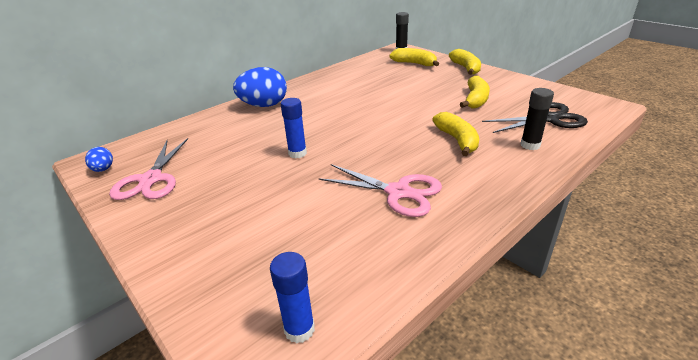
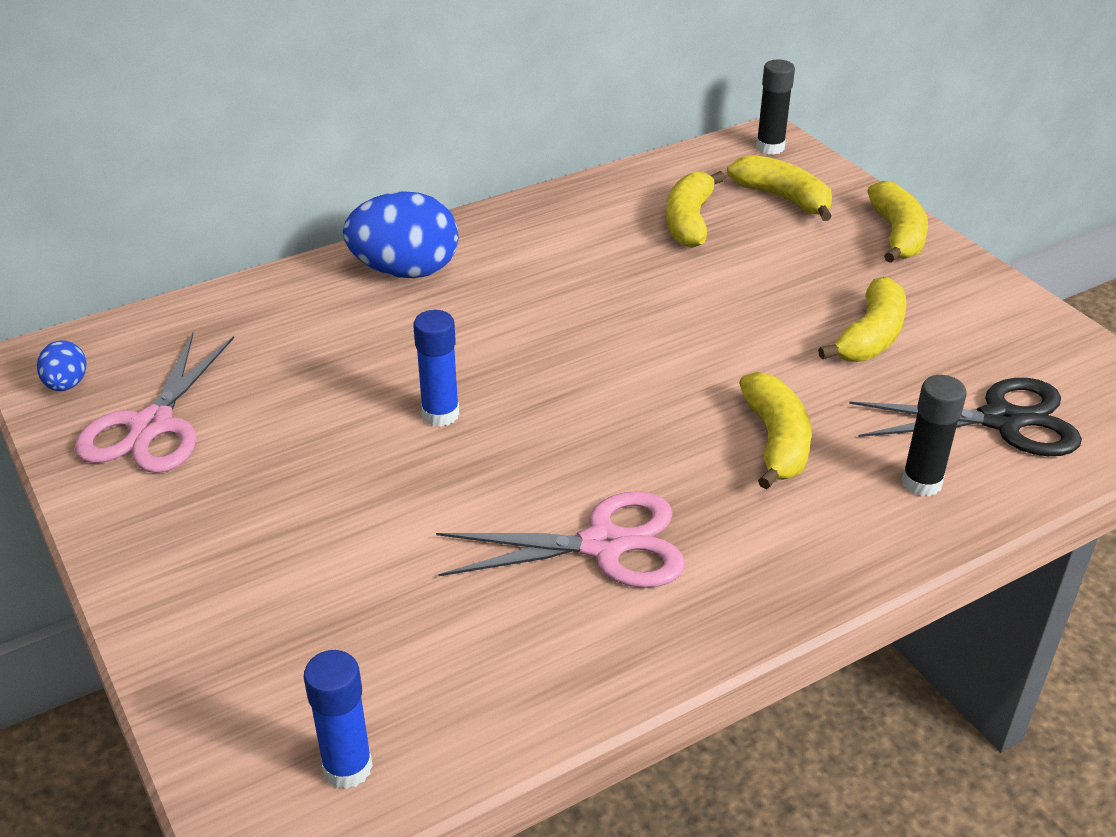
camera: 10 degrees right, 5 degrees up
(380, 75) = (689, 221): none -> yellow banana
(399, 192) = (604, 545): pink scissors -> pink scissors turned 45 degrees counterclockwise

